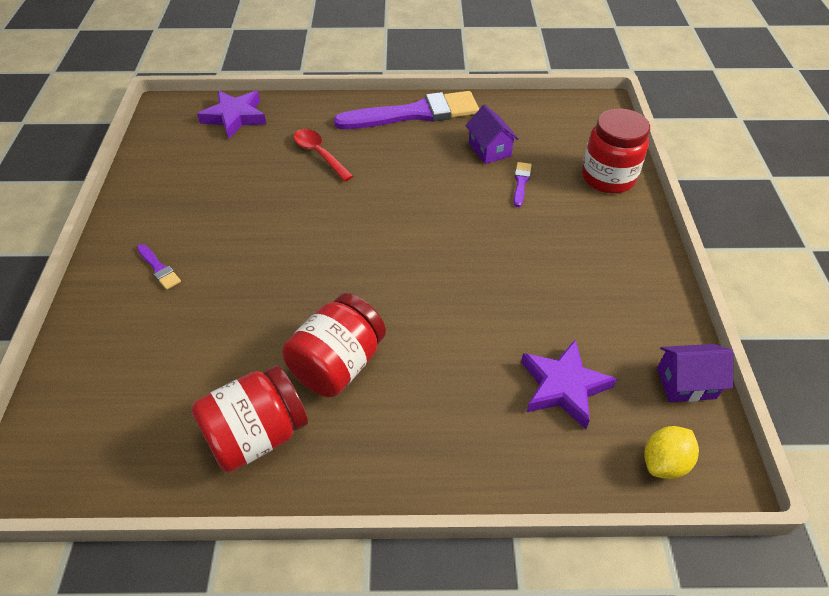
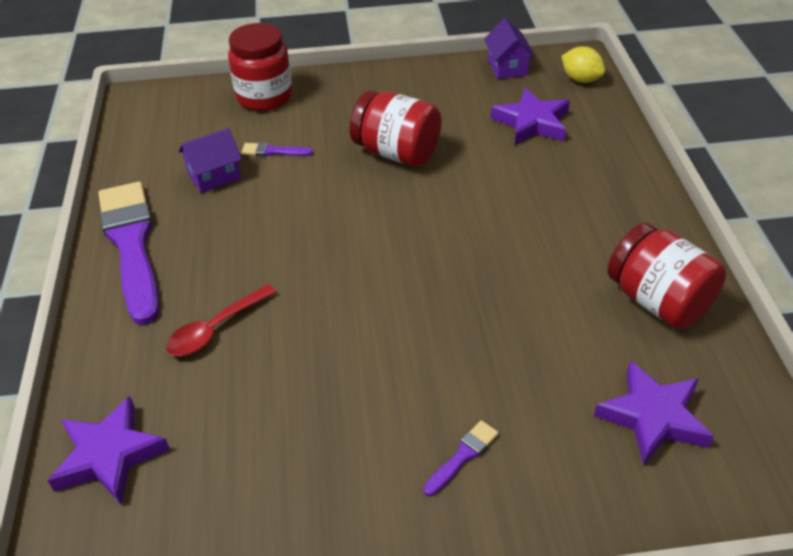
camera: 95 degrees left, 5 degrees down
(136, 392) = (653, 417): none -> purple star
(338, 364) = (557, 257): red jar -> red jar (397, 153)

